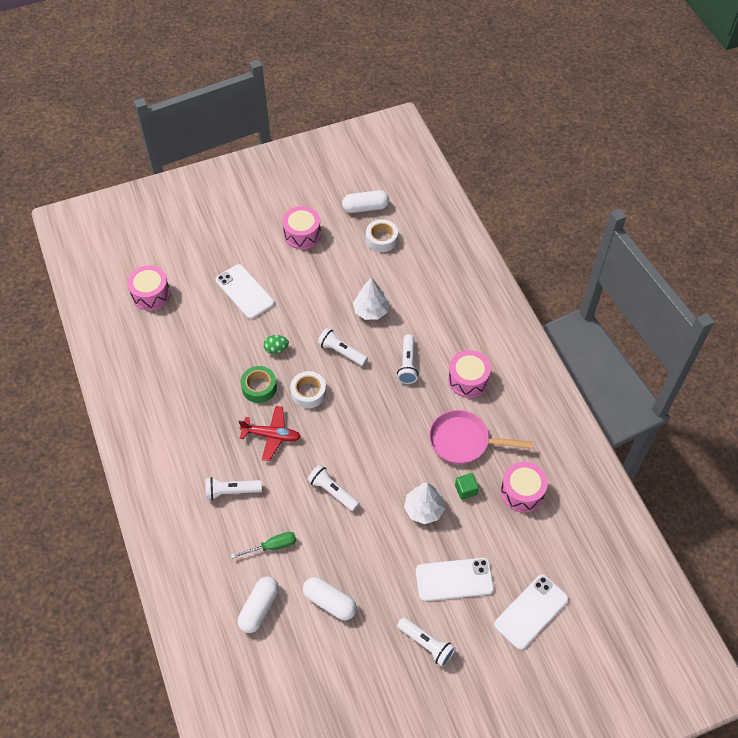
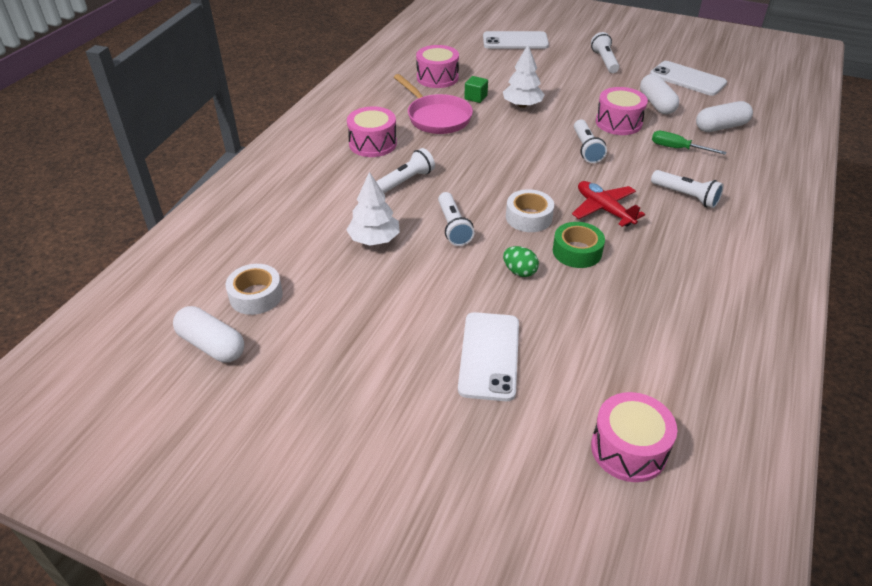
camera: 135 degrees left, 15 degrees down
(302, 234) = (330, 372): pink drum -> pink drum (618, 123)
(454, 579) = (547, 71): white phone -> white phone (687, 79)

